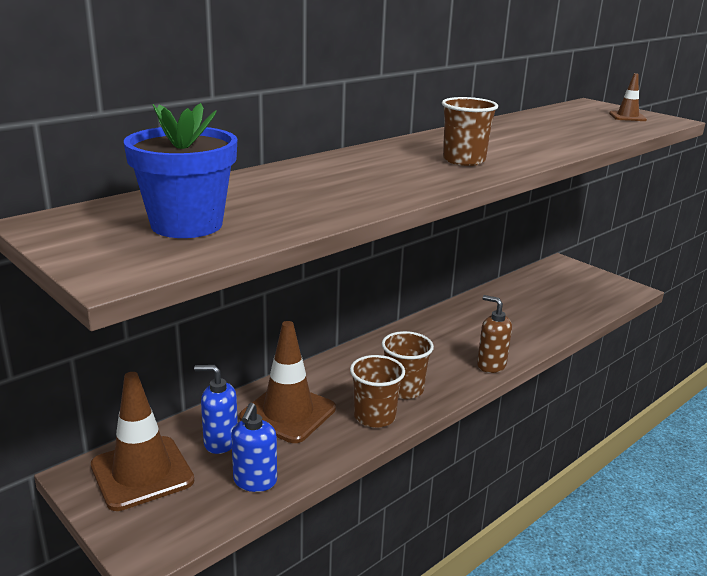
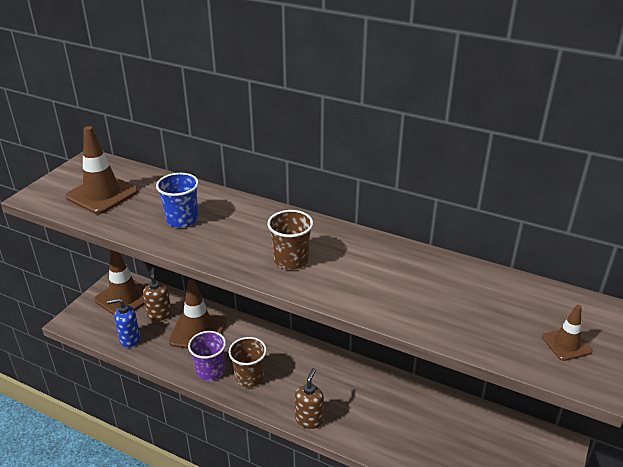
camera: 70 degrees right, 10 degrees up
(187, 225) = (102, 194): blue flower pot -> brown traffic cone
(220, 442) = (159, 315): blue soap dispenser -> brown soap dispenser
(326, 190) = (182, 219): none -> blue cup
(374, 417) = (210, 371): brown cup -> purple cup

